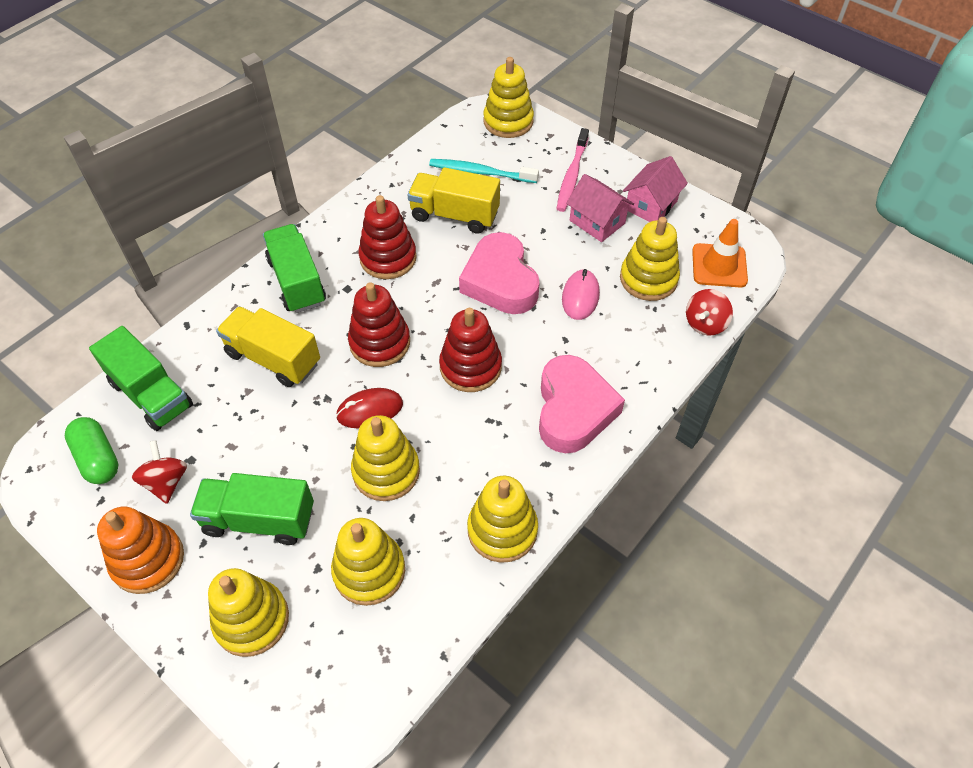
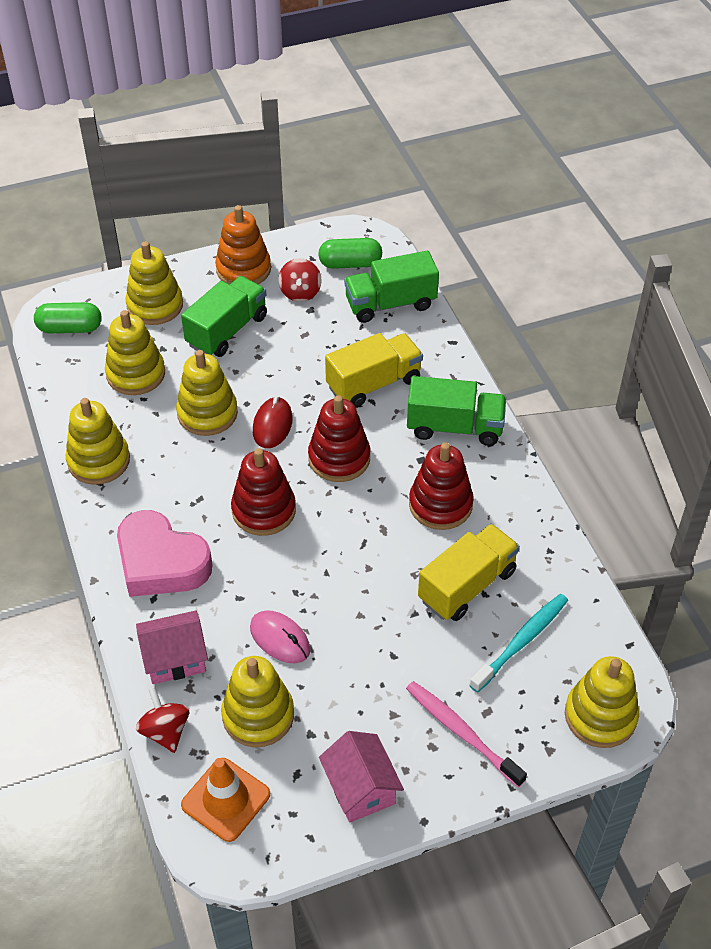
camera: 120 degrees right, 5 degrees down
(166, 482) = (300, 293): red spinning top -> red spinning top turned 75 degrees clockwise
(335, 693) = (70, 328): none -> green capsule
(500, 281) = (347, 581): pink heart -> none
(597, 222) = (371, 715): pink house -> pink house (175, 658)

